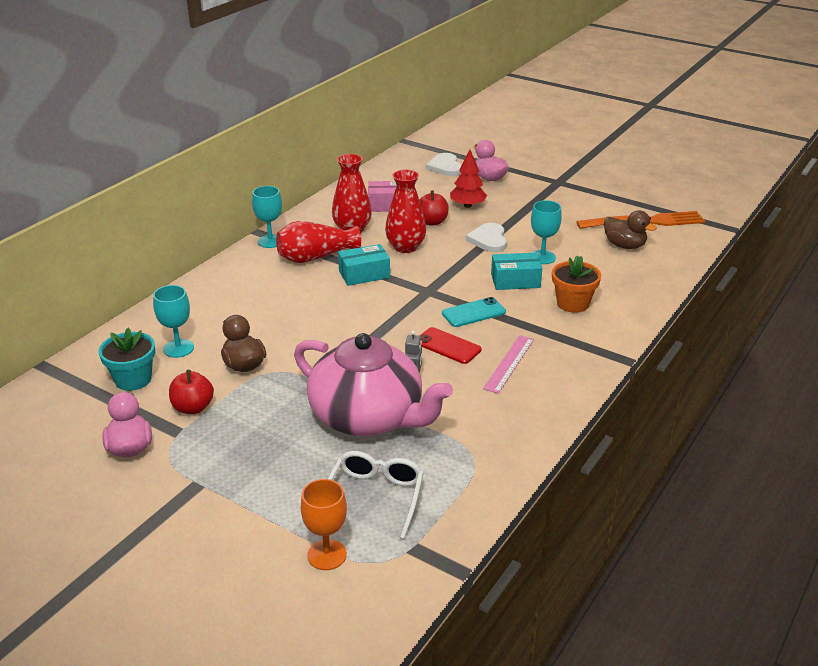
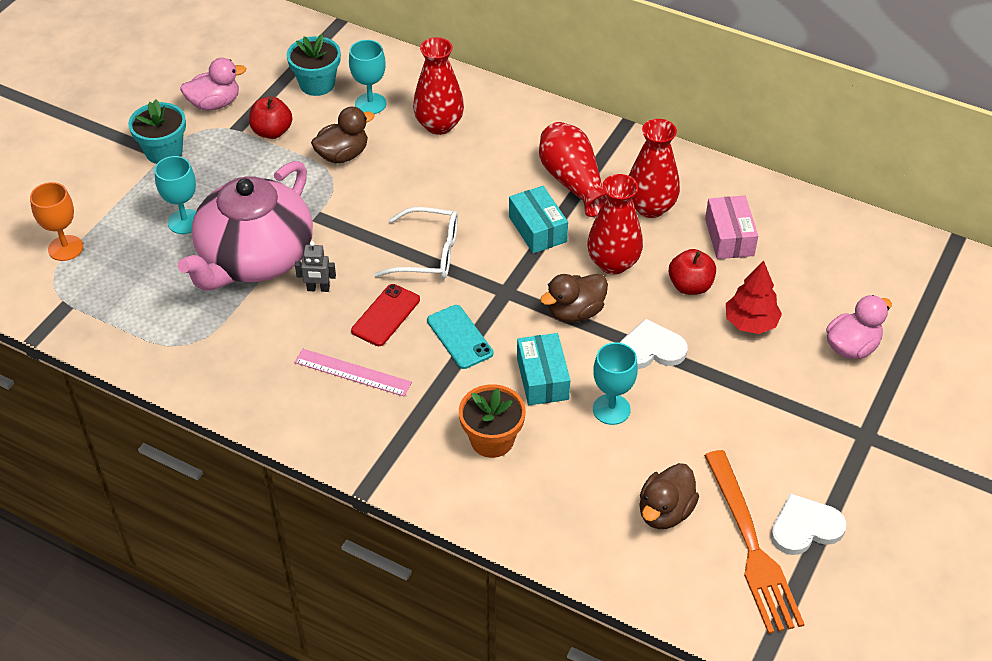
camera: 85 degrees right, 15 degrees up
(193, 483) = (164, 151): none -> turquoise flower pot
(224, 313) = (439, 125): none -> red vase
(270, 241) = (604, 137): turquoise goblet -> turquoise goblet (184, 222)
(375, 497) = (135, 273): white glasses -> white glasses (428, 254)
(445, 167) = (875, 292): white heart -> white heart (805, 527)
(452, 264) = (575, 312): none -> brown duck

